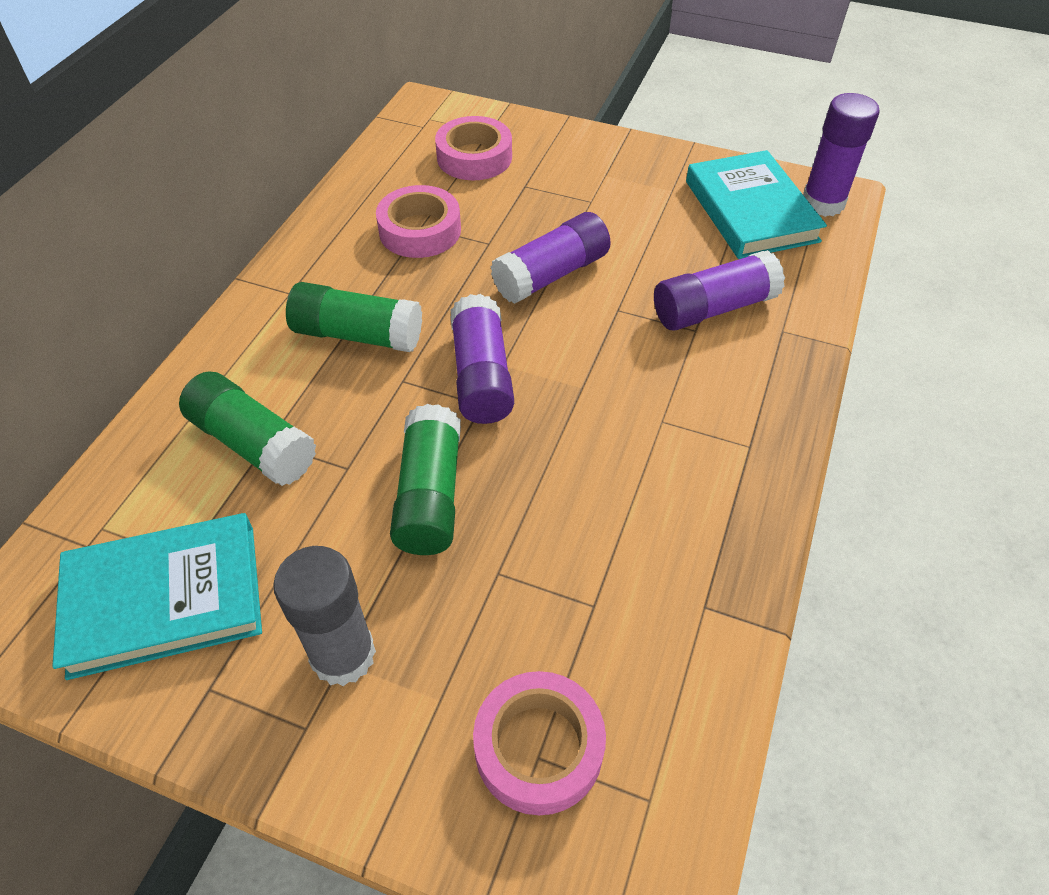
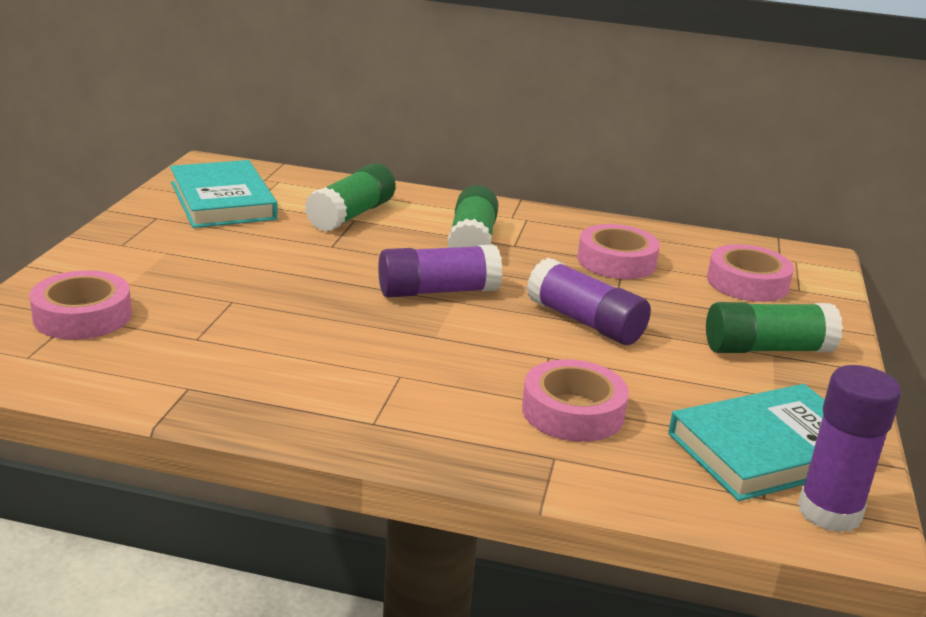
camera: 80 degrees right, 25 degrees down
(343, 655) = (171, 252): grey glue stick -> none
(429, 495) = (306, 274): green glue stick -> green glue stick (766, 349)
(713, 308) = (573, 412): purple glue stick -> pink tape

